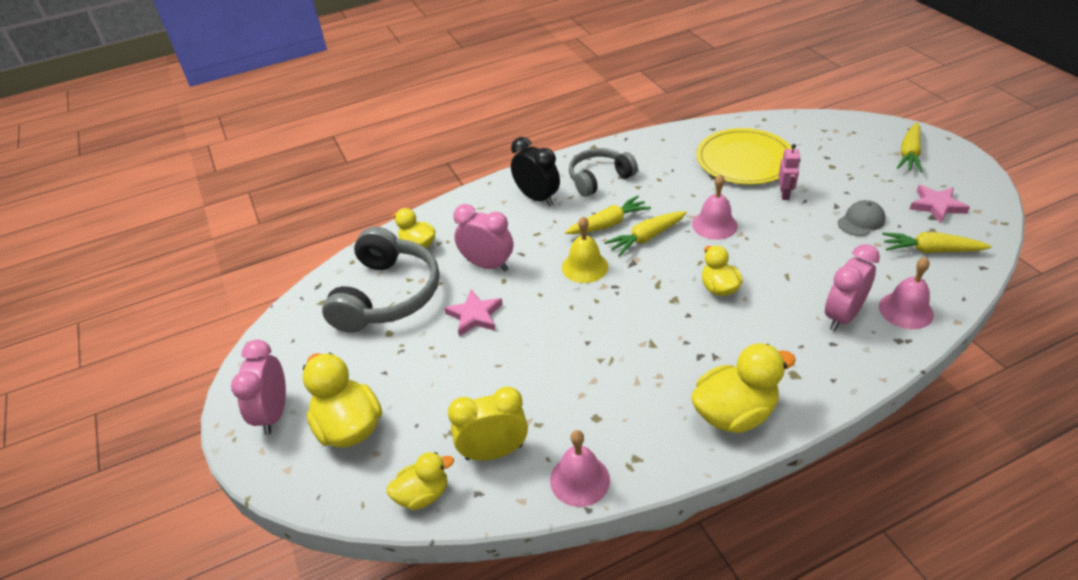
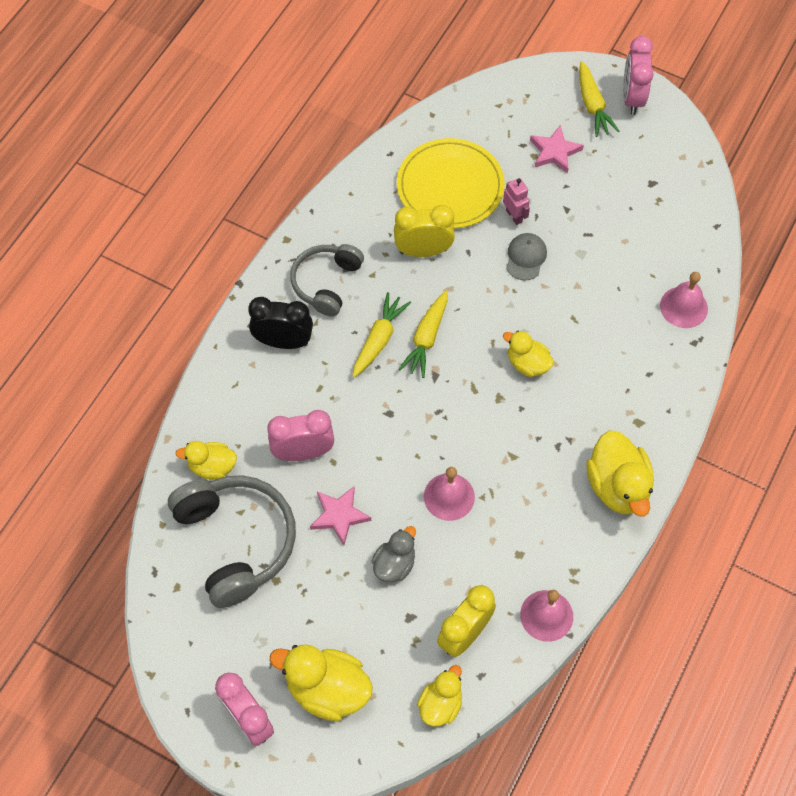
camera: 40 degrees left, 20 degrees up
(485, 369) = (394, 564): none -> grey duck
(585, 267) = (395, 404): yellow bell -> none
(690, 187) = (423, 251): none -> yellow clock
(714, 225) = (476, 289): pink bell -> pink bell (449, 496)
(734, 413) = (618, 486): yellow duck -> yellow duck turned 135 degrees clockwise
(842, 316) = (641, 340): pink clock -> pink clock (632, 98)
(861, 221) = (597, 218): grey cap -> grey cap (525, 257)
(930, 250) = (669, 226): yellow carrot -> none
(937, 206) = (648, 167): pink star -> pink star (554, 152)

